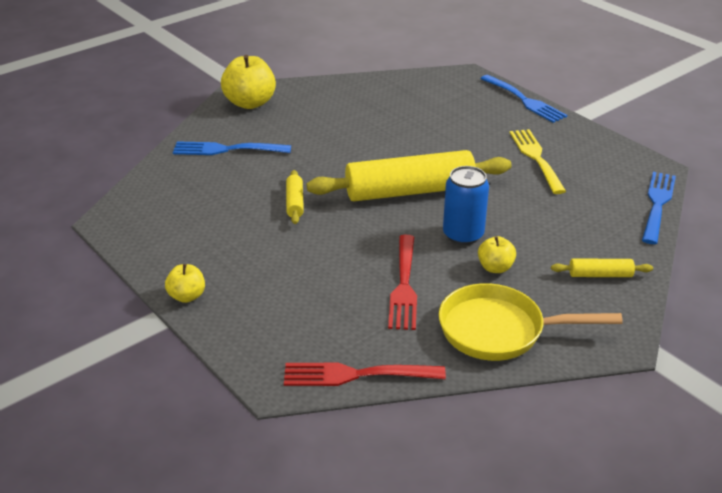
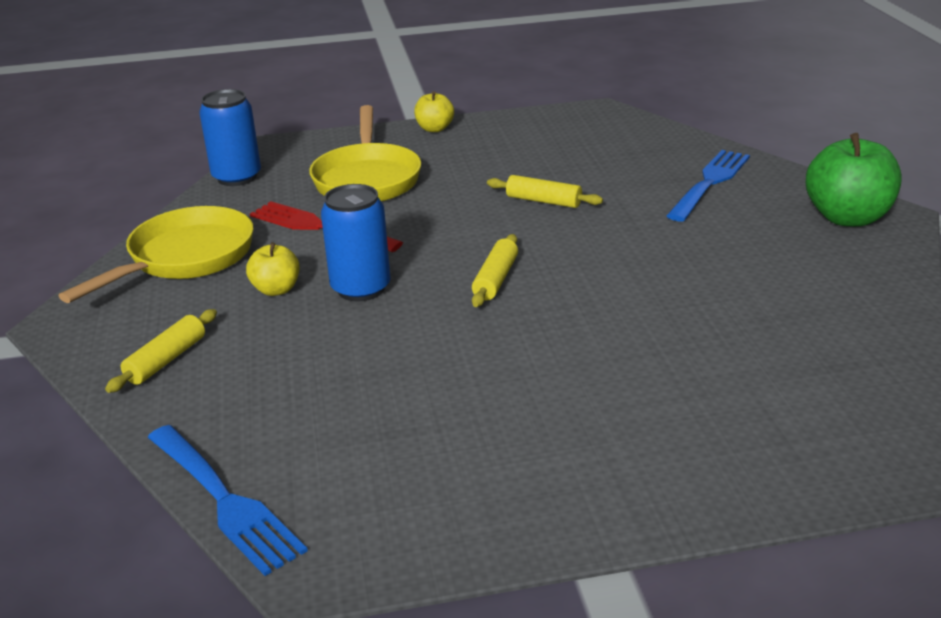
camera: 120 degrees right, 5 degrees down
(250, 103) = (847, 218): yellow apple -> green apple
(310, 295) = (367, 179): none -> yellow pan
(356, 375) = (237, 177): red fork -> blue can
(410, 191) = (495, 279): yellow rolling pin -> yellow rolling pin, size x0.43
(524, 100) = (713, 506): blue fork -> none
(536, 158) = (482, 426): yellow fork -> none

